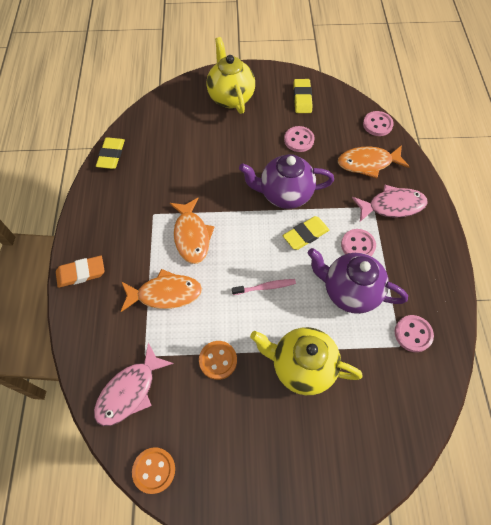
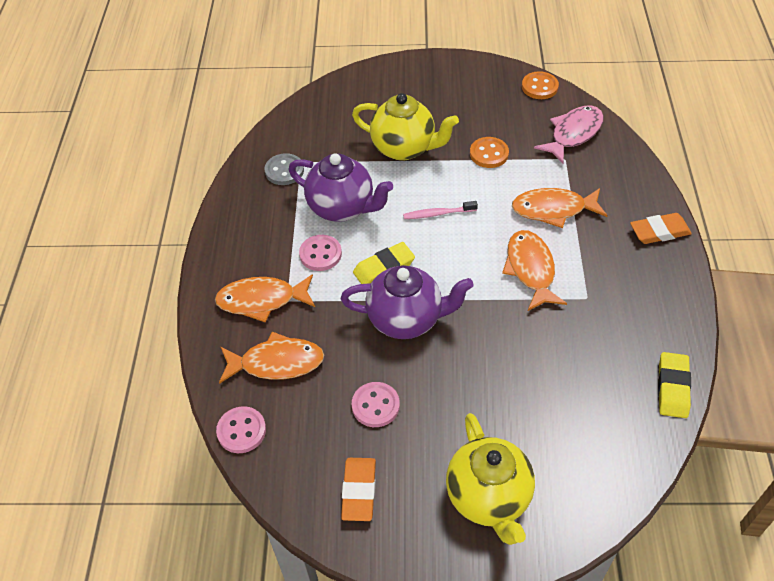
camera: 175 degrees left, 10 degrees down
(302, 98) = (359, 491): yellow eraser -> orange eraser
(392, 206) = (262, 300): pink fish -> orange fish
(413, 334) = (284, 171): pink button -> grey button

